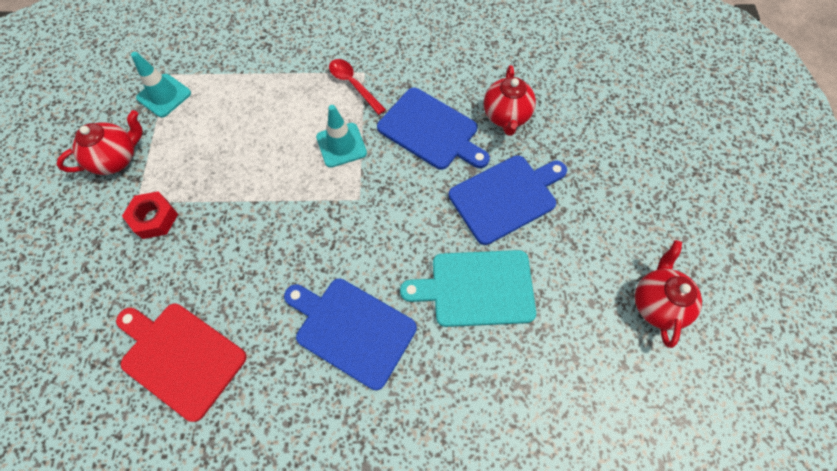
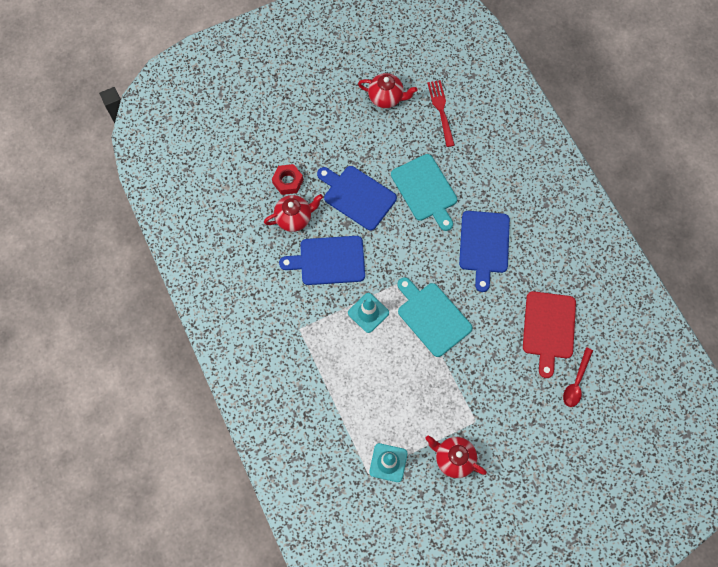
camera: 115 degrees left, 5 degrees up
(154, 218) = (480, 401): red nut -> red nut (288, 181)
(292, 212) = (432, 317): none -> turquoise cutting board
(353, 85) = (314, 330): red spoon -> red spoon (576, 382)
(431, 130) = (328, 260): blue cutting board -> blue cutting board turned 105 degrees counterclockwise
(606, 378) = (441, 111): none -> red fork
(657, 303) = (386, 98): red teapot -> red teapot turned 150 degrees counterclockwise

